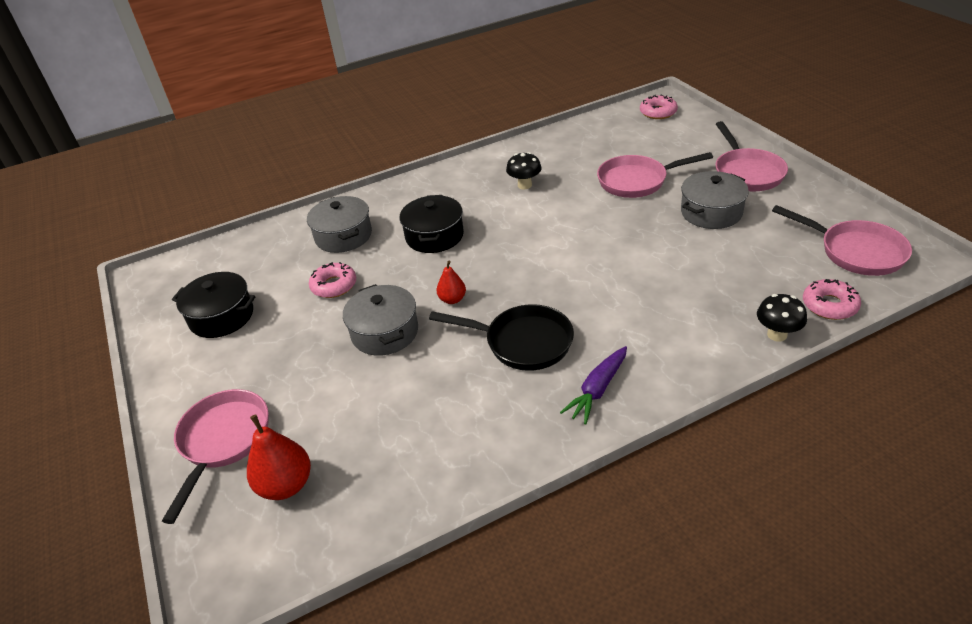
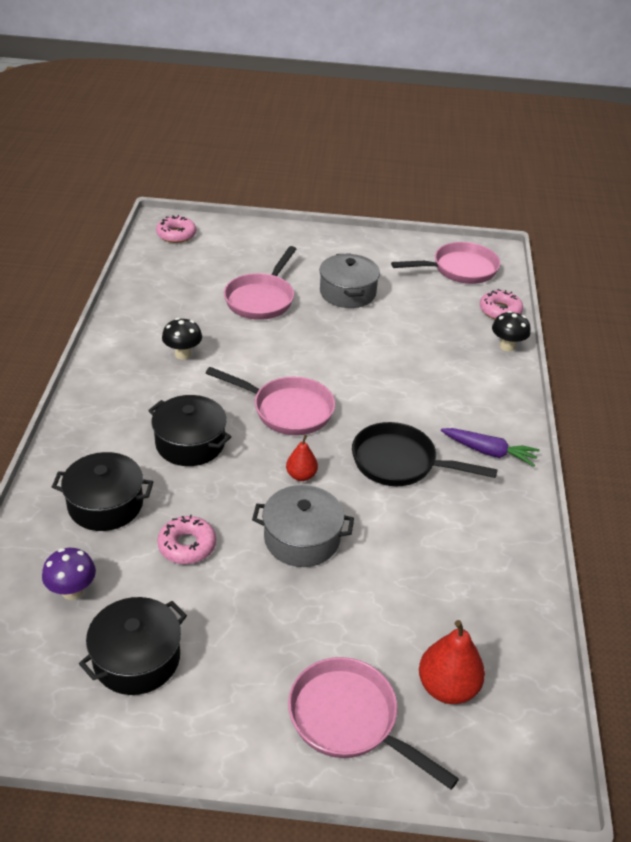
camera: 65 degrees left, 0 degrees up
(260, 264) = (72, 591): none -> purple mushroom
(343, 236) = (105, 504): grey pot -> black pot
(522, 342) = (400, 463): black pan -> black pan turned 120 degrees counterclockwise
(597, 390) = (489, 452): purple carrot -> purple carrot turned 45 degrees counterclockwise
(746, 172) = (319, 251): pink pan -> pink pan (287, 410)

